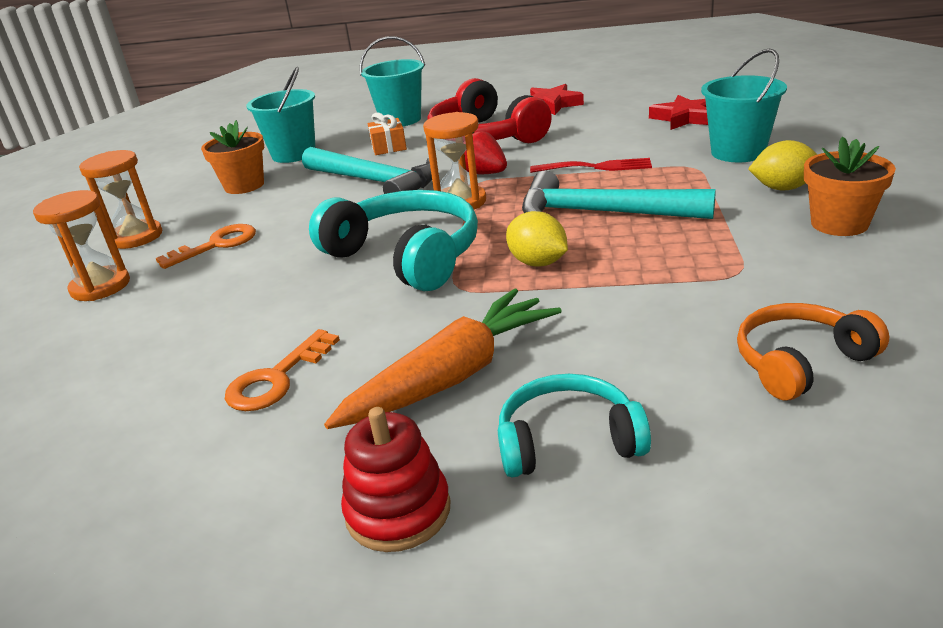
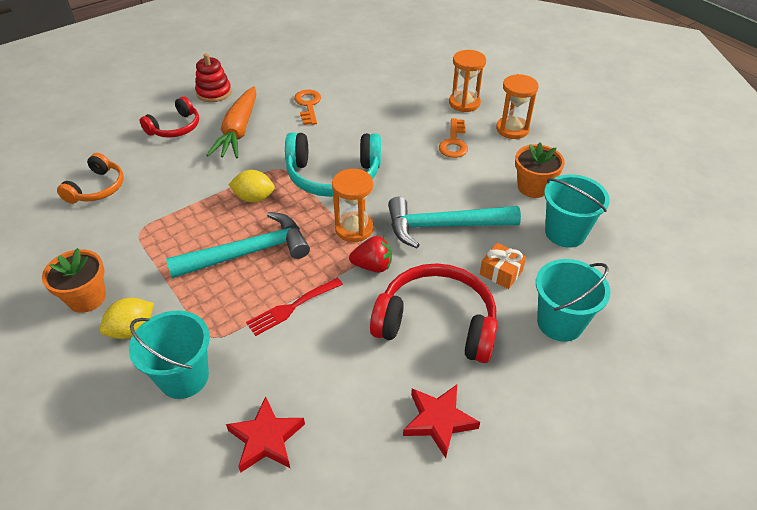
camera: 135 degrees right, 15 degrees up
(568, 441) = (175, 127): turquoise headphones -> red headphones

